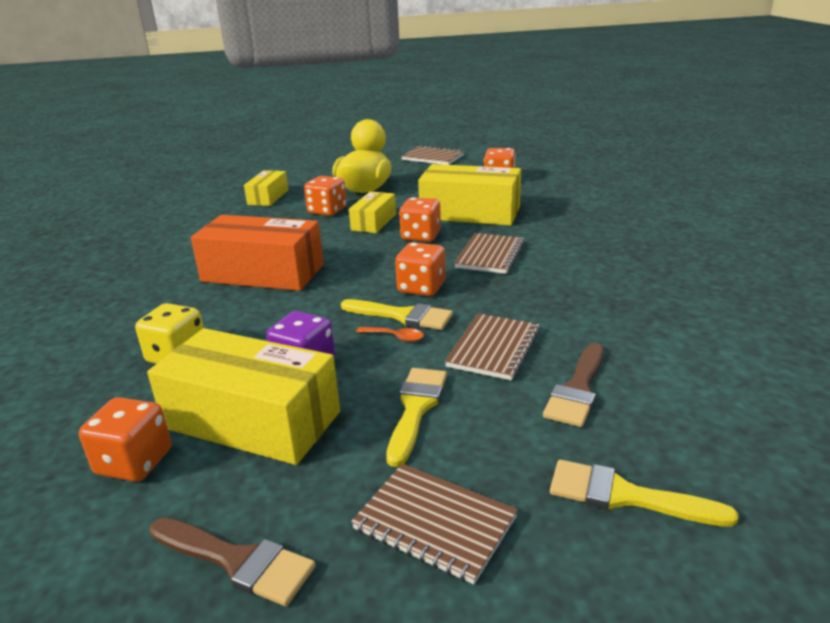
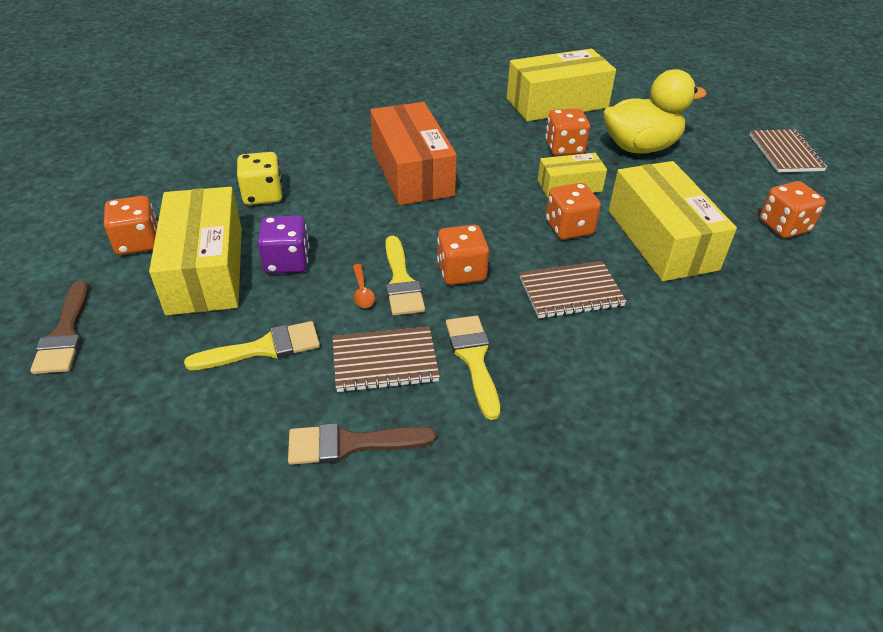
camera: 55 degrees right, 15 degrees up
(268, 197) = (557, 103): yellow box -> yellow box, size x1.83
(434, 524) = (130, 414): brown notebook -> none
(625, 496) = (206, 523): yellow brush -> yellow brush (473, 359)

